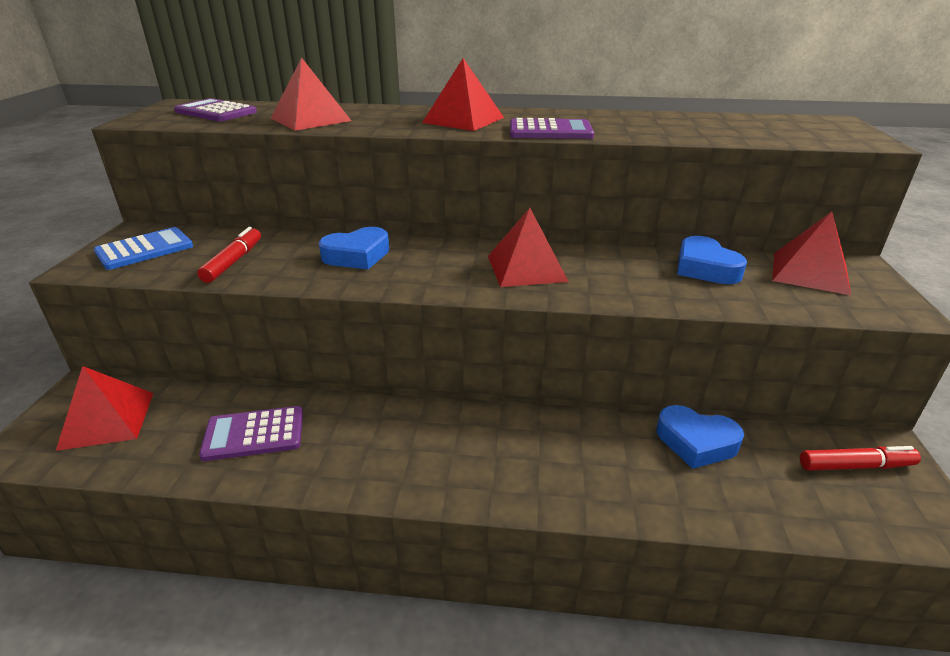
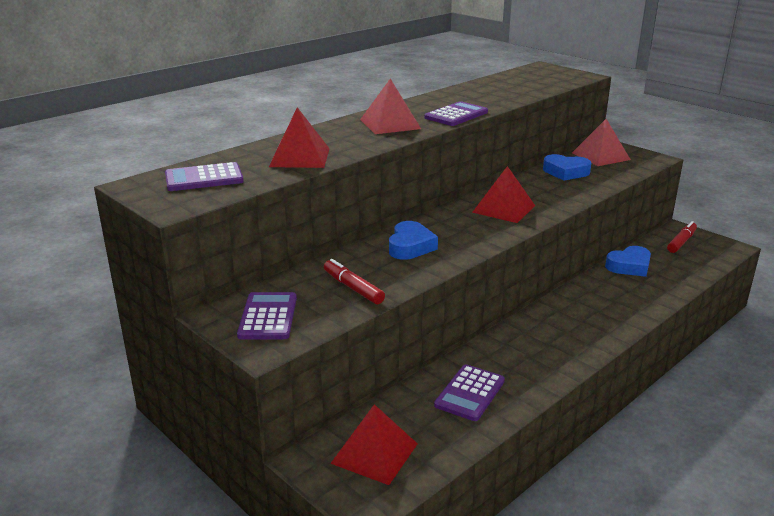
camera: 50 degrees left, 5 degrees down
(145, 249) = (268, 317): blue calculator -> purple calculator

